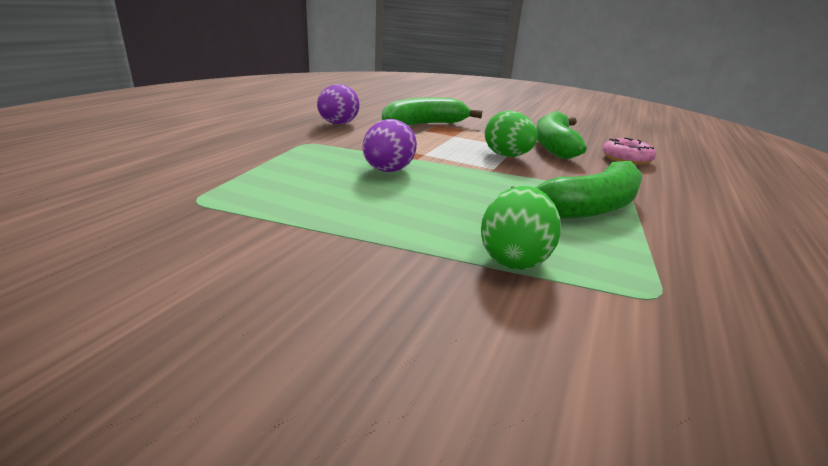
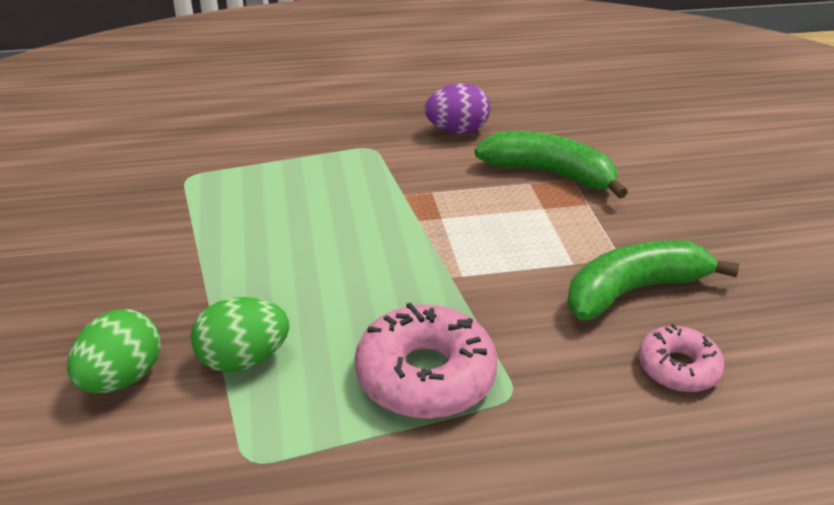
camera: 55 degrees right, 10 degrees up
(388, 171) = (359, 220): purple egg -> none
(507, 156) = (522, 270): green egg -> green egg (122, 378)
(590, 207) = (425, 375): green banana -> pink donut

